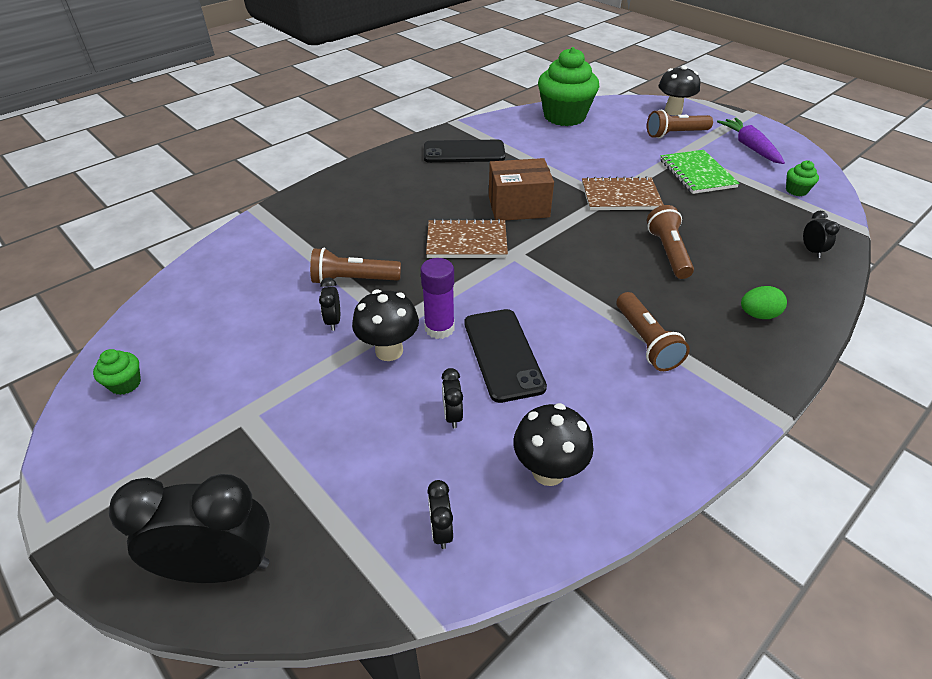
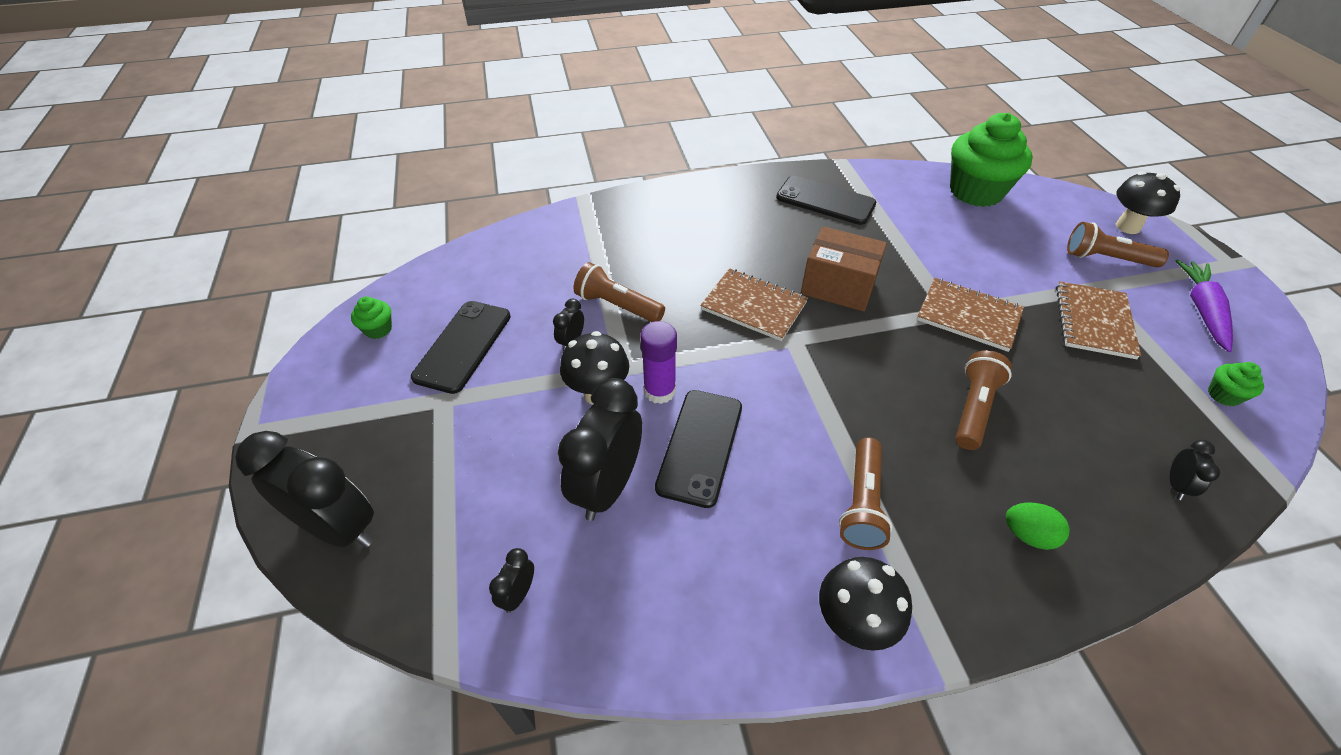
camera: 30 degrees right, 5 degrees up
(230, 363) = (463, 346): none -> black phone
(452, 415) = (607, 487): black clock -> black clock, size x2.27
(548, 471) = (653, 591): black mushroom -> black mushroom (852, 623)
(697, 173) = (1094, 321): green notebook -> brown notebook

